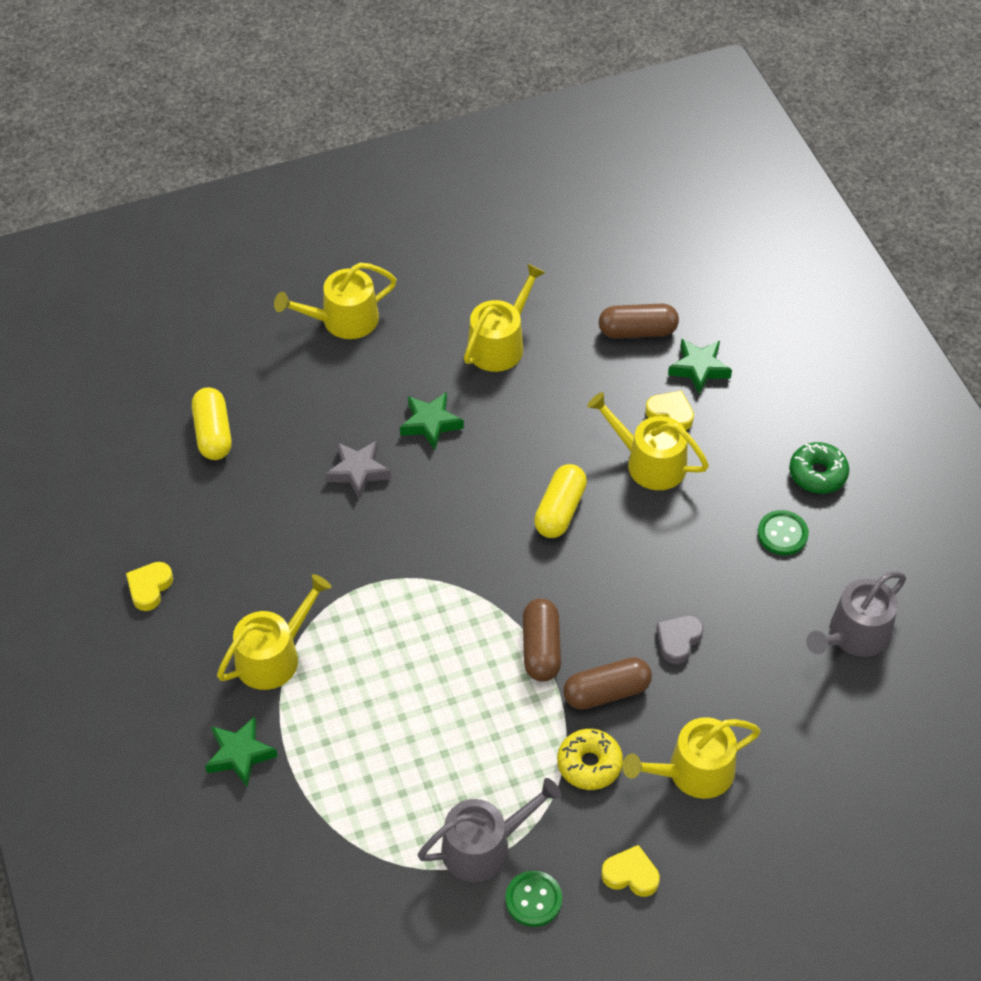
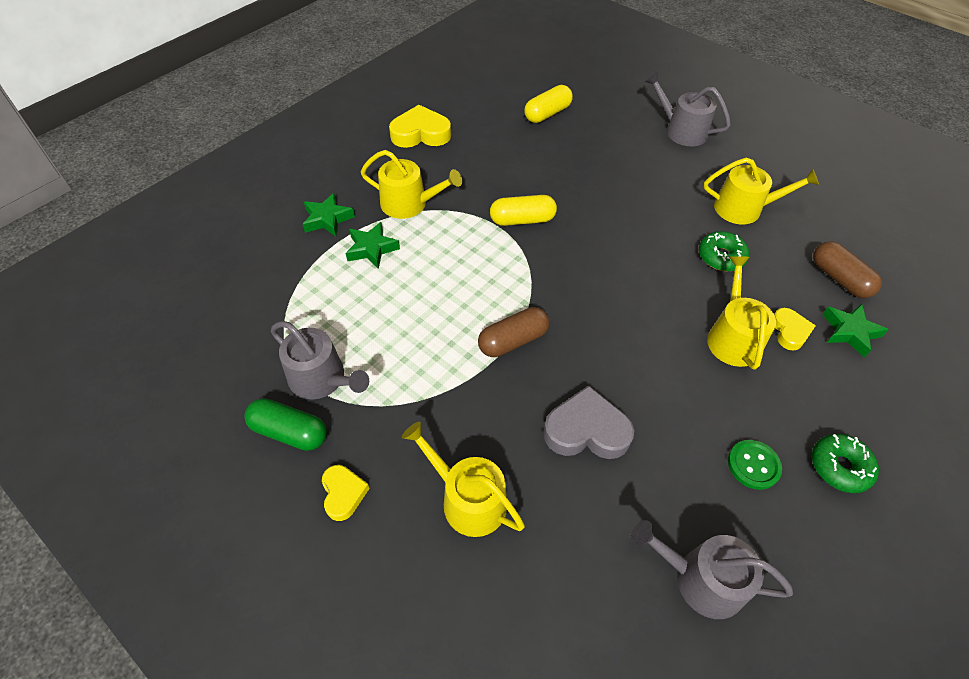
camera: 60 degrees right, 0 degrees up
(149, 588) = (420, 133): yellow heart -> yellow heart, size x1.70
(343, 320) = (681, 130): yellow watering can -> grey watering can
(358, 472) = (577, 184): grey star -> none
(430, 423) = (645, 202): green star -> green star (371, 249)
(533, 899) = (289, 432): green button -> green capsule
(550, 407) = (721, 257): none -> green donut
(560, 510) = (640, 300): yellow capsule -> yellow capsule (522, 220)
(589, 764) = (431, 417): yellow donut -> none
(606, 692) = (503, 400): brown capsule -> none
(678, 640) = (586, 430): grey heart -> grey heart, size x1.70

